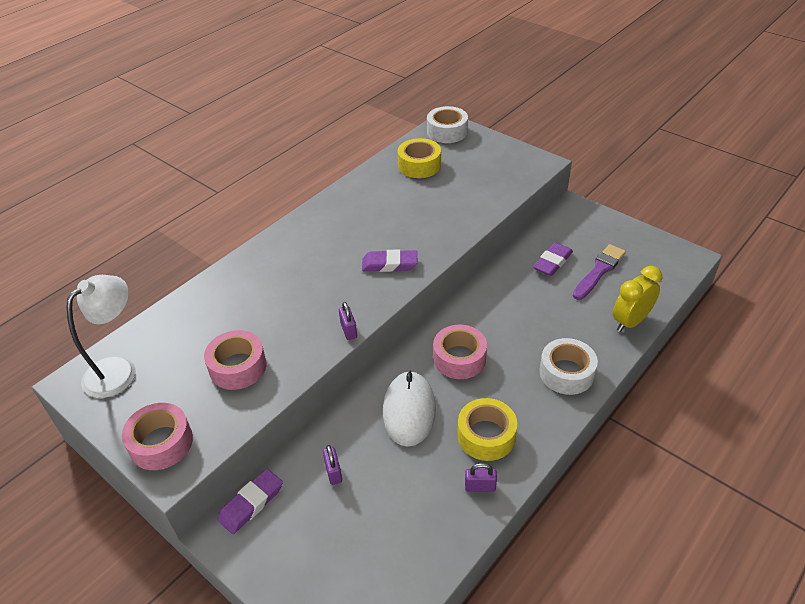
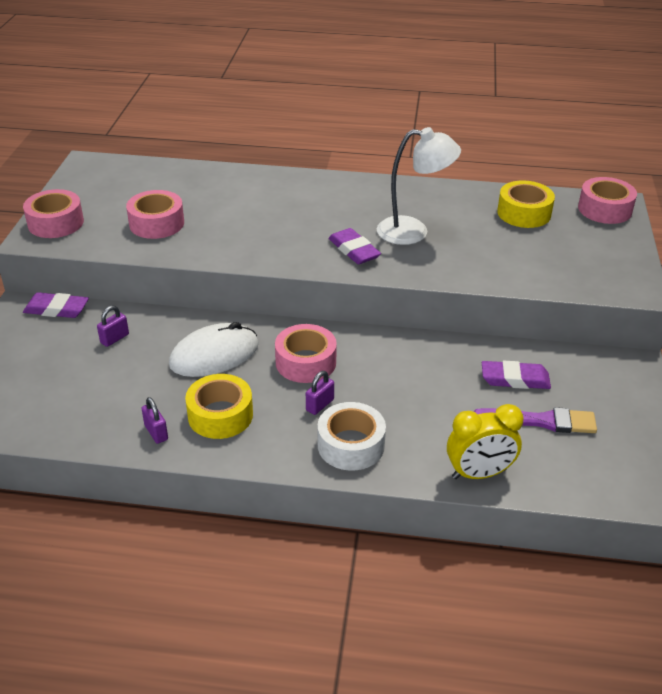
camera: 55 degrees right, 5 degrees down
(119, 369) = (113, 175): white lamp -> white lamp (413, 231)
(348, 330) = (245, 260): purple padlock -> purple padlock (320, 405)
(447, 132) = (604, 209): white tape -> pink tape
(630, 322) = (479, 473): yellow clock -> yellow clock turned 150 degrees clockwise

